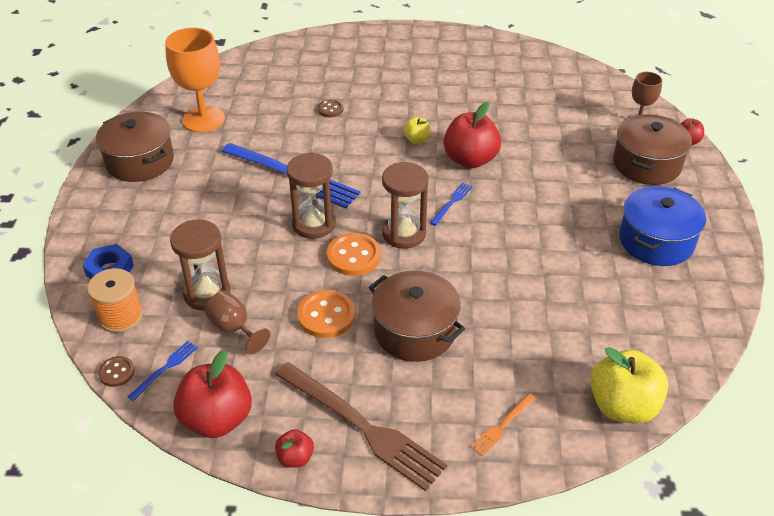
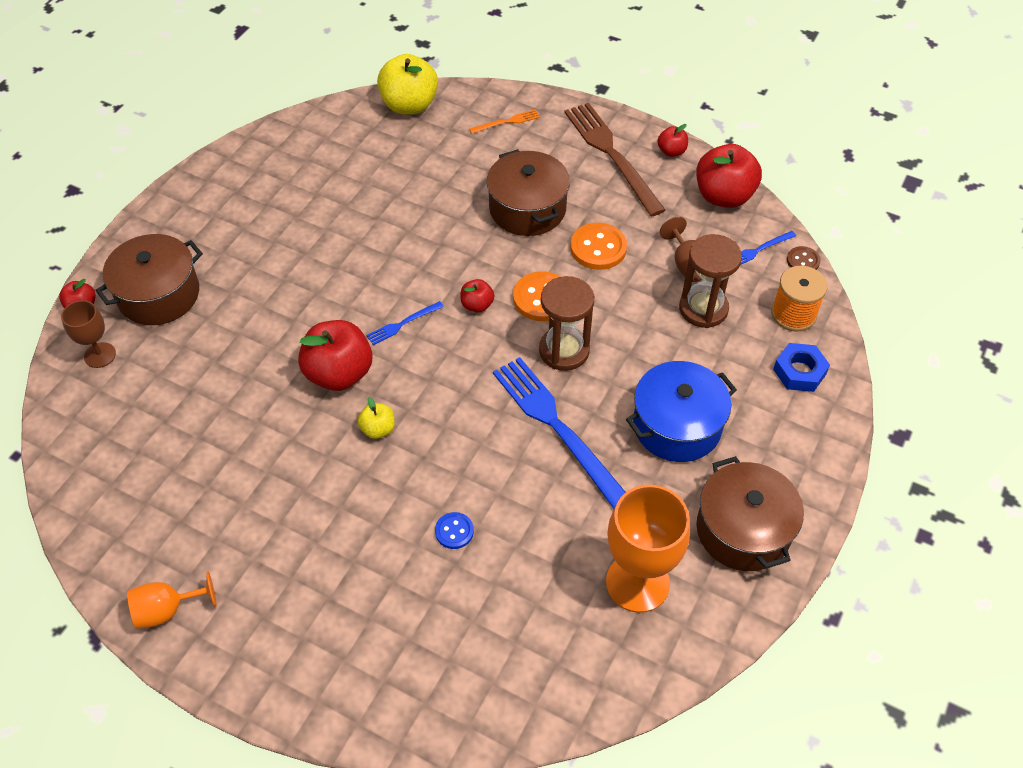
camera: 155 degrees left, 10 degrees up
(330, 109) = (454, 531): brown button -> blue button
(404, 234) = (477, 305): brown hourglass -> red apple
(463, 41) = (167, 610): none -> orange goblet
(656, 241) = (246, 211): blue pot -> blue pot (677, 425)

